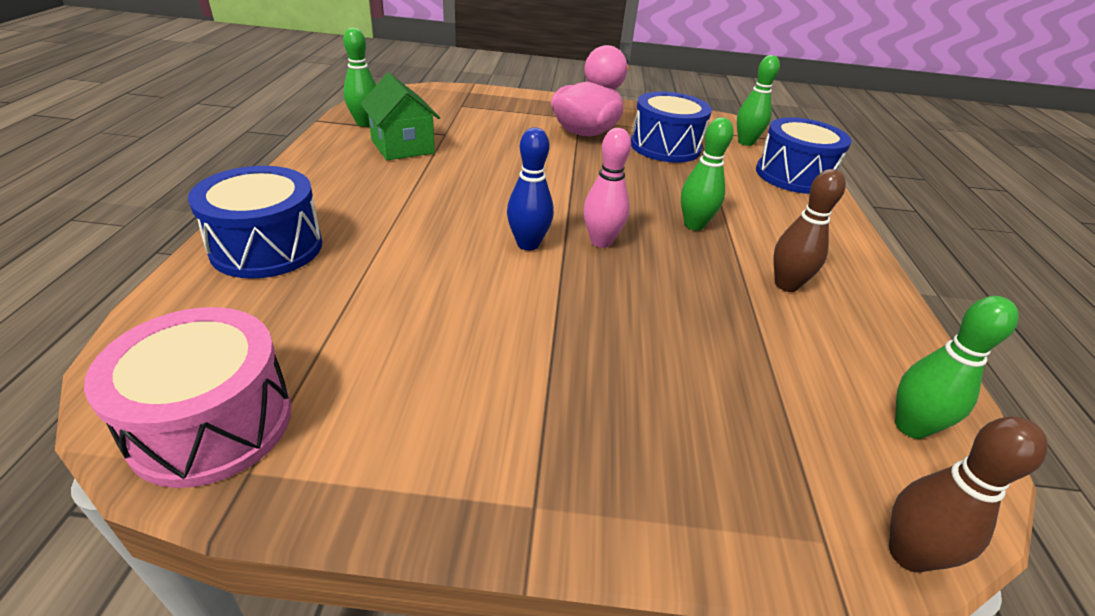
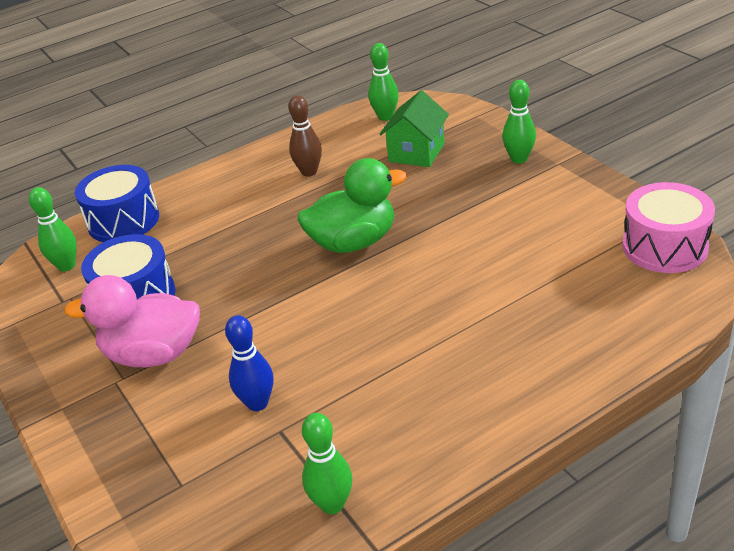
camera: 120 degrees left, 0 degrees up
(267, 247) = (572, 349): blue drum -> none
(402, 146) = (347, 429): green house -> green house (416, 153)
(528, 244) = (400, 263): blue bowling pin -> blue bowling pin (257, 403)
(601, 241) = (353, 242): pink bowling pin -> green duck
(694, 225) = (277, 223): green bowling pin -> green bowling pin (519, 159)
(908, 554) = (457, 103): brown bowling pin -> none

